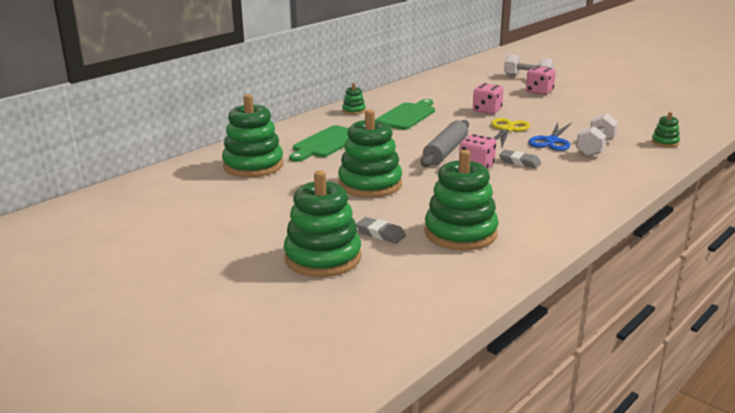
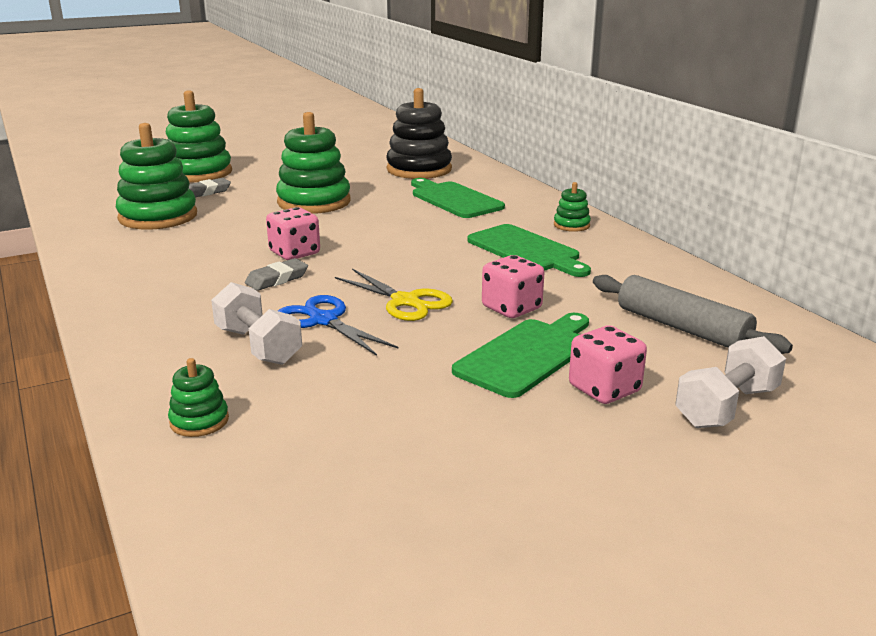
camera: 110 degrees right, 0 degrees up
(253, 165) = (419, 169): green stacking toy -> black stacking toy
(446, 152) = (362, 247): grey rolling pin -> grey rolling pin (682, 328)
(529, 103) = (527, 355): none -> green cutting board

